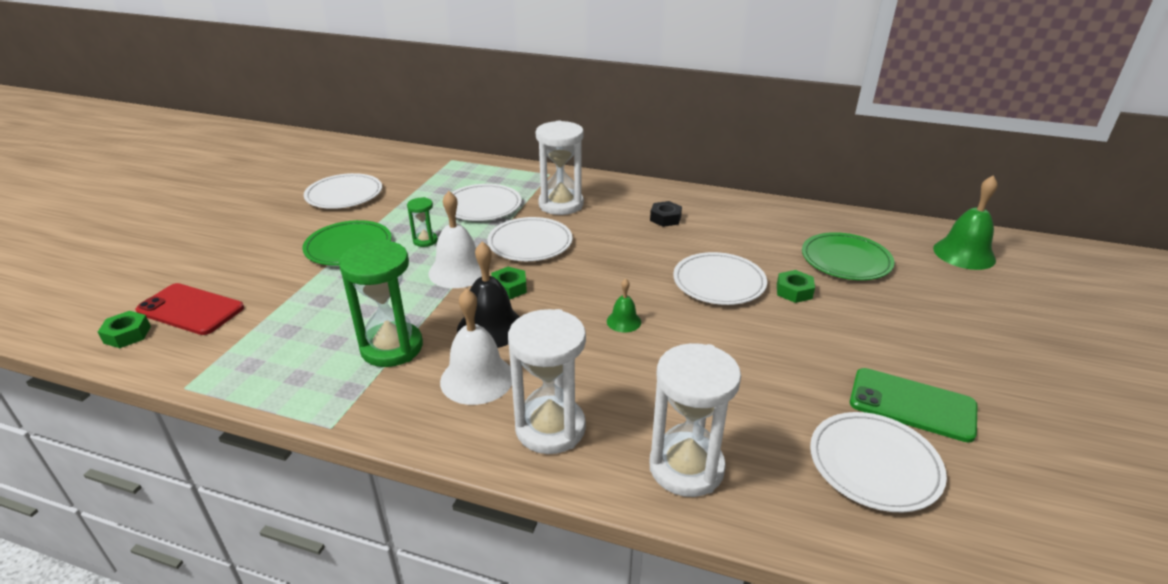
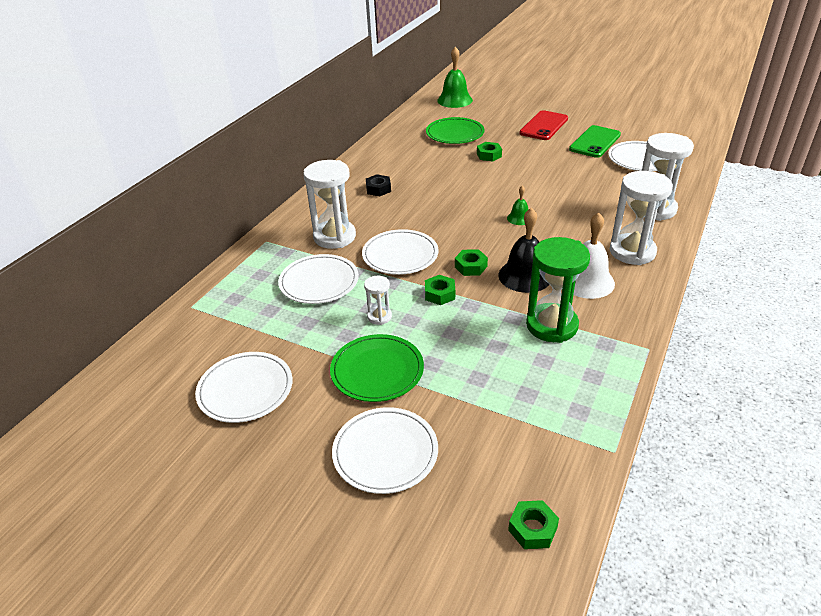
camera: 80 degrees left, 5 degrees up
(190, 309) = (486, 482): red phone -> red phone (544, 126)
(425, 241) = (379, 317): green hourglass -> white hourglass
(458, 271) = (440, 294): white bell -> green nut
(719, 282) = (474, 178): white plate -> white plate (385, 452)

